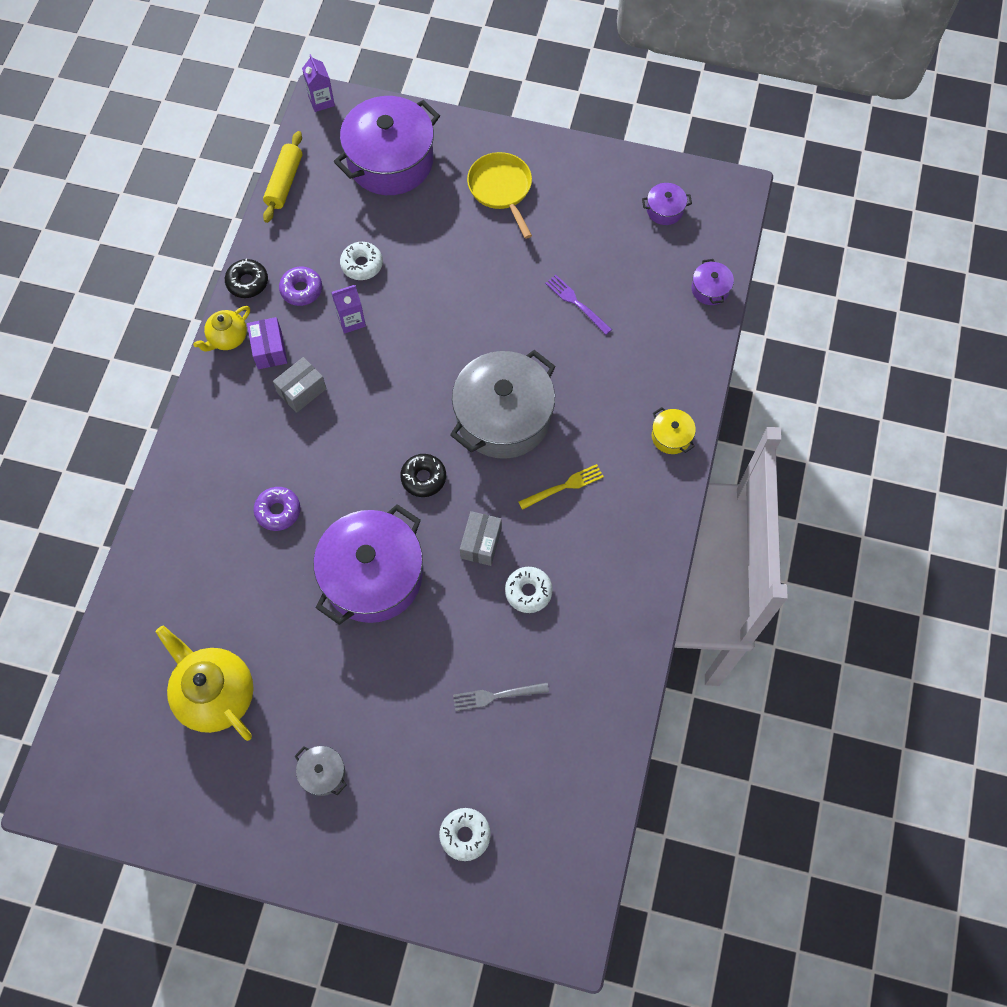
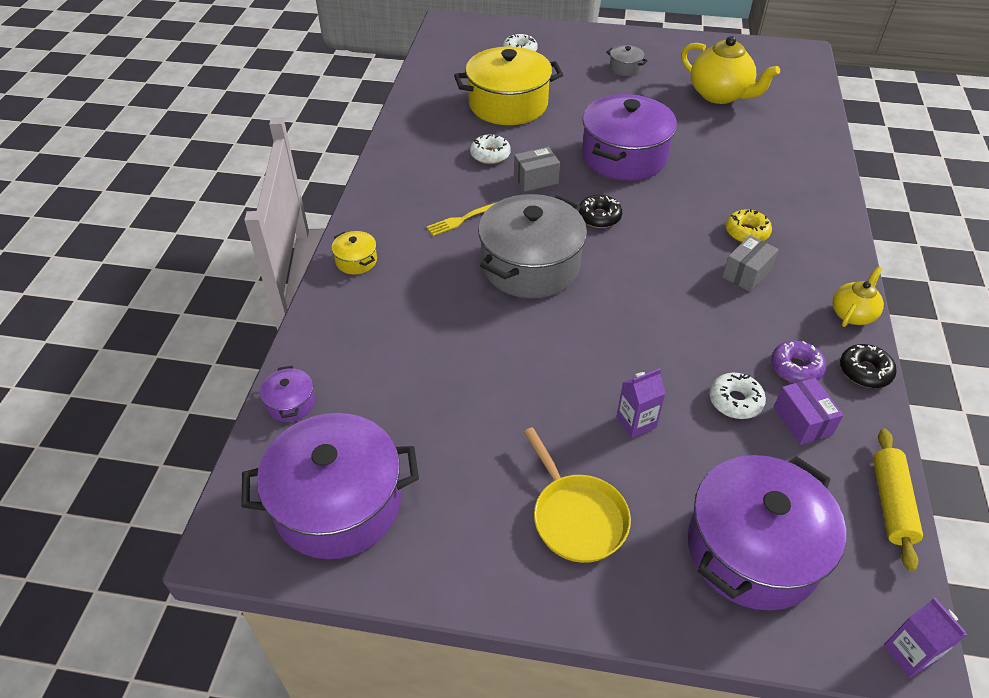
camera: 175 degrees right, 20 degrees down
(269, 349) = (800, 306): purple box -> purple box (802, 421)
(278, 511) = (724, 188): purple donut -> none
(280, 444) = (746, 232): none -> yellow donut
(351, 320) = (722, 340): purple carton -> purple carton (636, 422)
(481, 543) = (536, 179): grey box -> grey box turned 60 degrees clockwise
(496, 696) = (508, 104): grey fork -> yellow pot
(576, 303) = (459, 376): purple fork -> none
(665, 210) = (338, 503): purple pot -> purple pot, size x2.36

